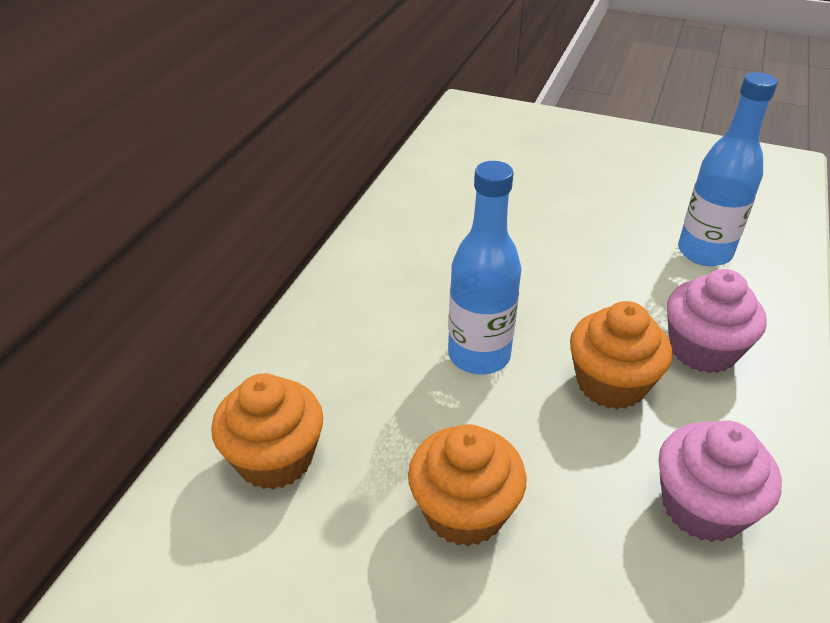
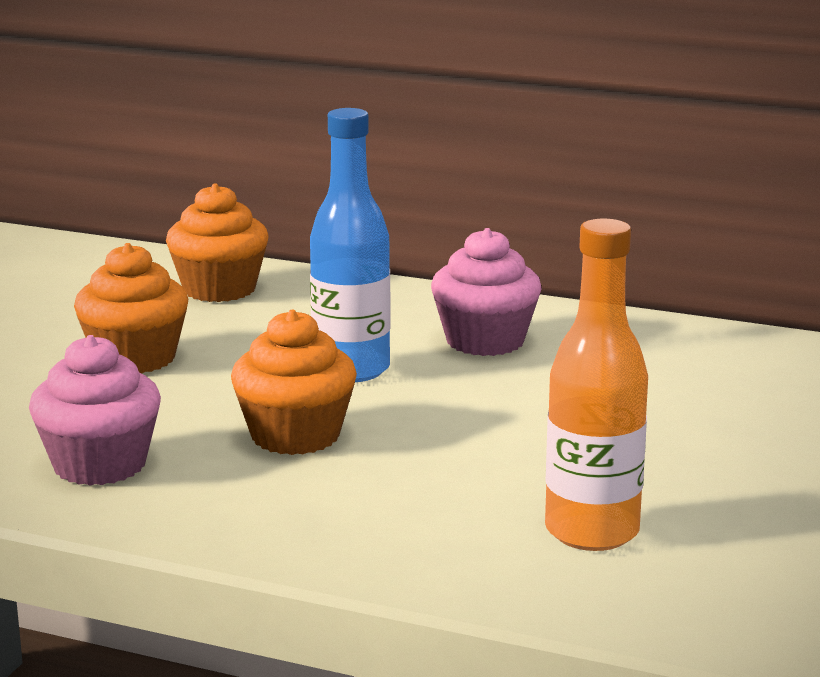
camera: 90 degrees right, 20 degrees down
(702, 349) = (353, 498): pink cupcake -> pink cupcake (485, 341)
(704, 252) = (592, 532): blue bottle -> orange bottle

